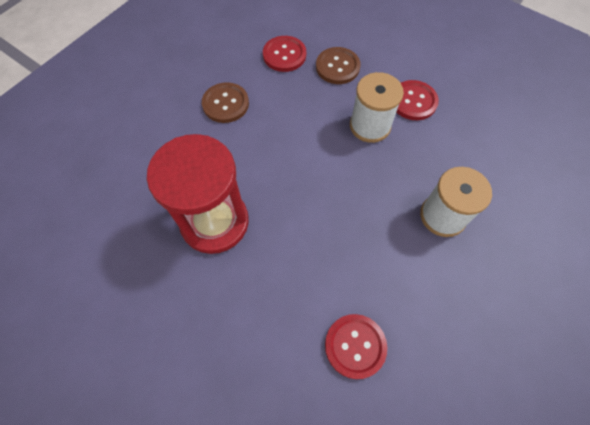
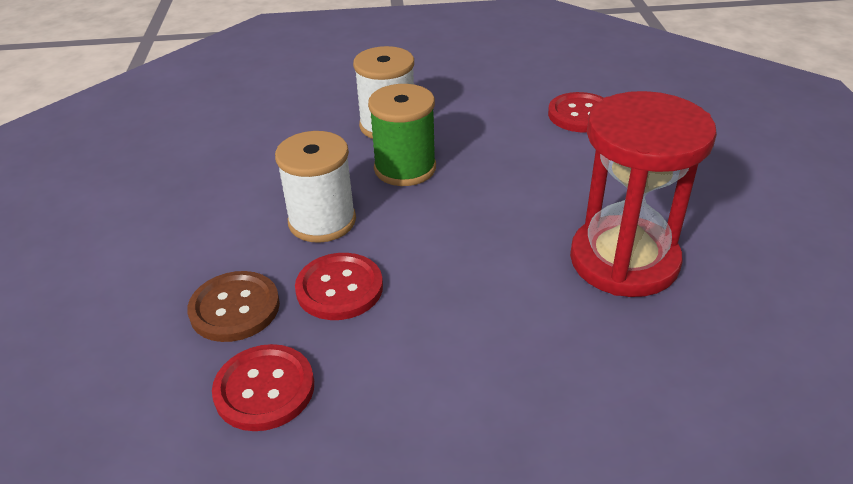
camera: 130 degrees left, 25 degrees down
(225, 104) = (452, 387): brown button -> none
(385, 190) = (405, 168): none -> green spool
(413, 101) = (238, 208): red button -> red button (339, 288)

